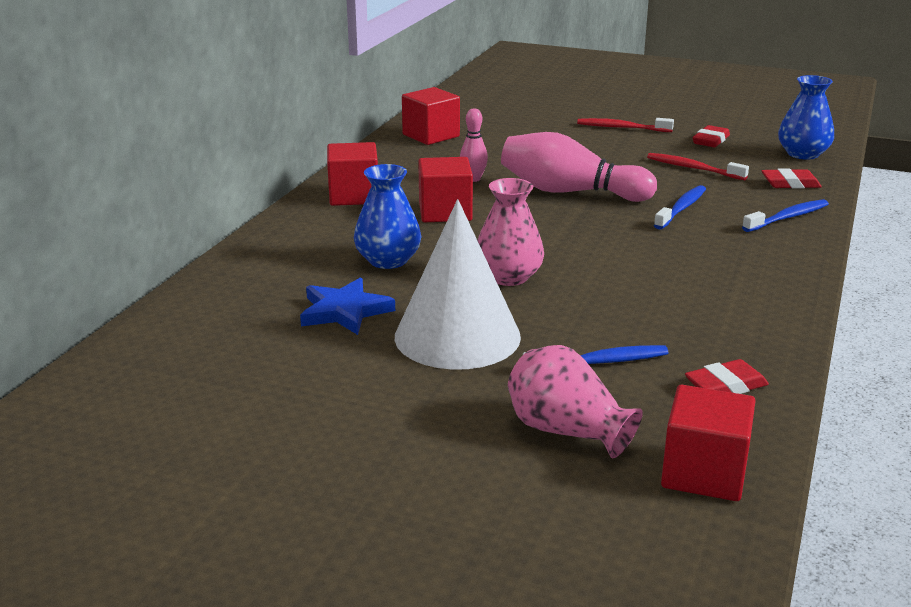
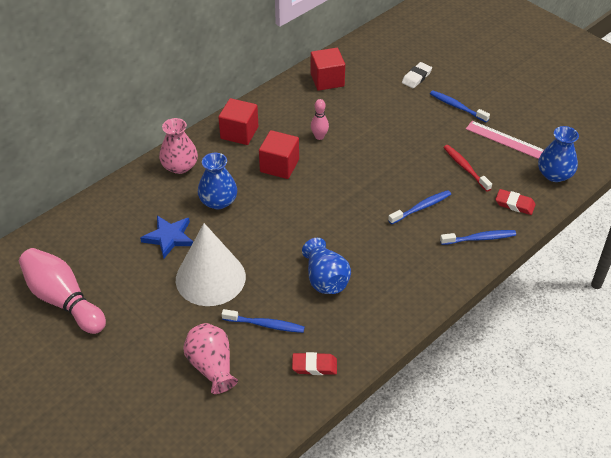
camera: 25 degrees right, 20 degrees up
(508, 277) = (271, 238): pink vase -> pink vase (180, 166)
(544, 116) = (416, 77): none -> white eraser
(570, 192) = (367, 169): pink bowling pin -> pink bowling pin (63, 300)
(622, 128) = (457, 107): red toothbrush -> blue toothbrush
(633, 296) = (325, 279): none -> blue vase
(704, 473) = (252, 419): red cube -> none
(710, 140) = (504, 140): red eraser -> pink ruler

